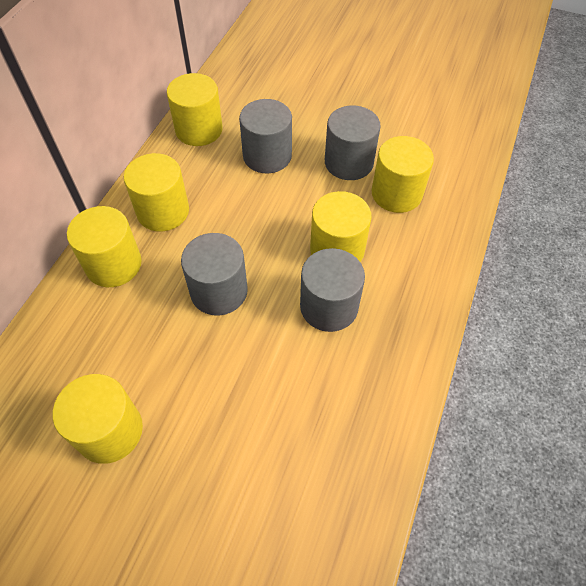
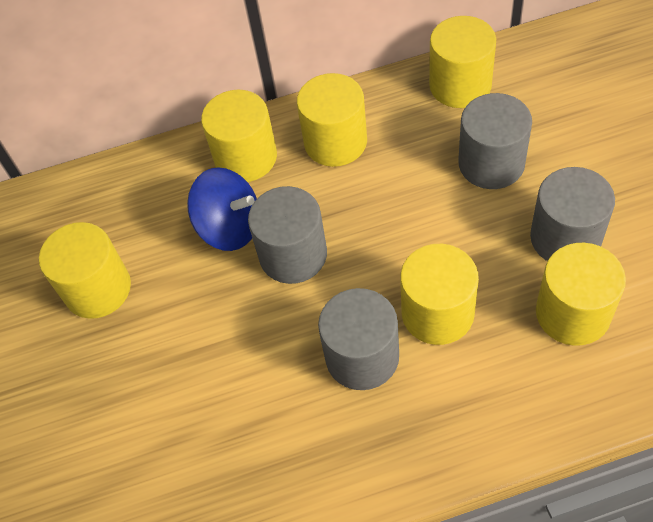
camera: 60 degrees right, 0 degrees up
(157, 311) = (230, 227): none -> blue spinning top

